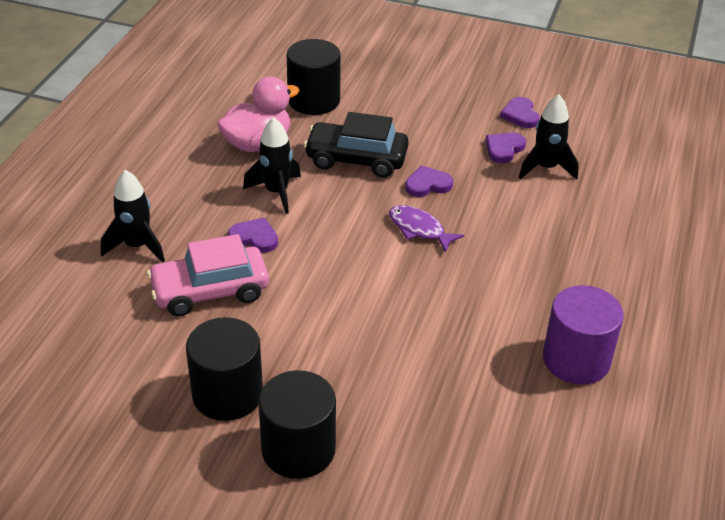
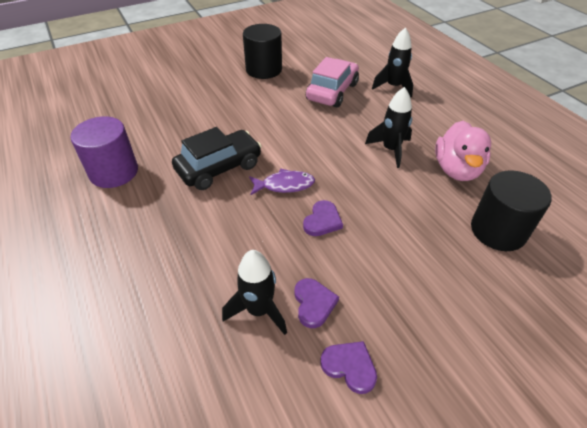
camera: 135 degrees right, 5 degrees up
(254, 238) = (356, 122): purple heart -> none
(298, 449) = (212, 71): black cylinder -> none
(356, 159) = (391, 204): black car -> black car (219, 168)

